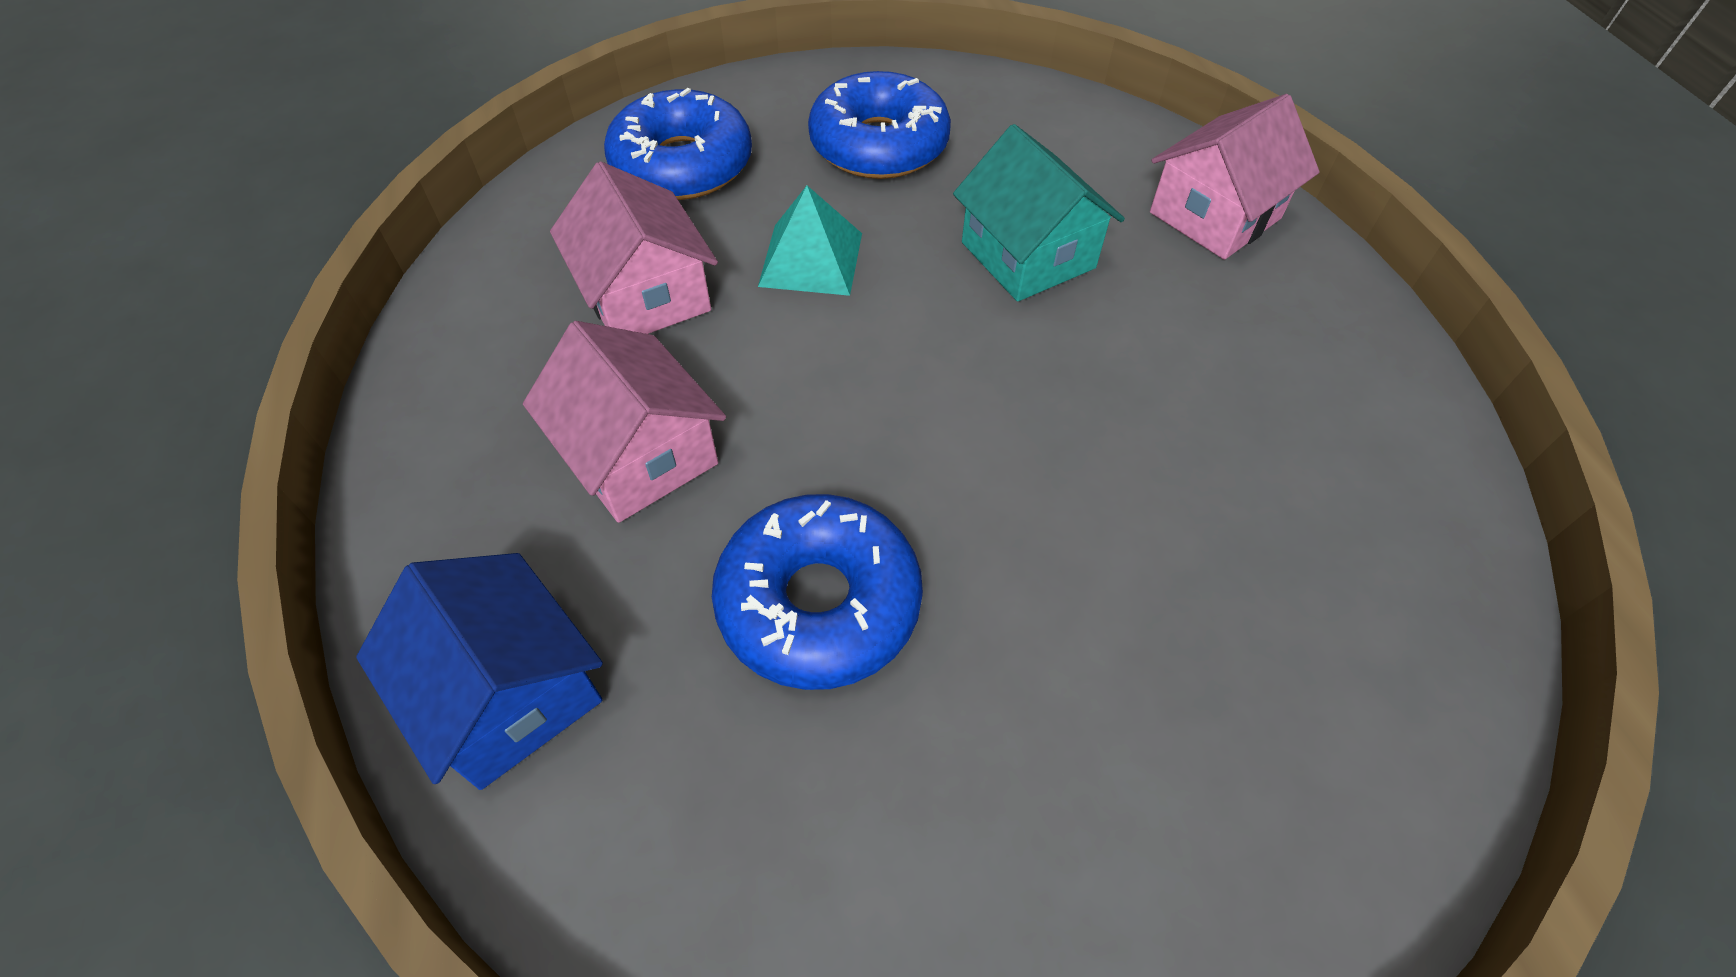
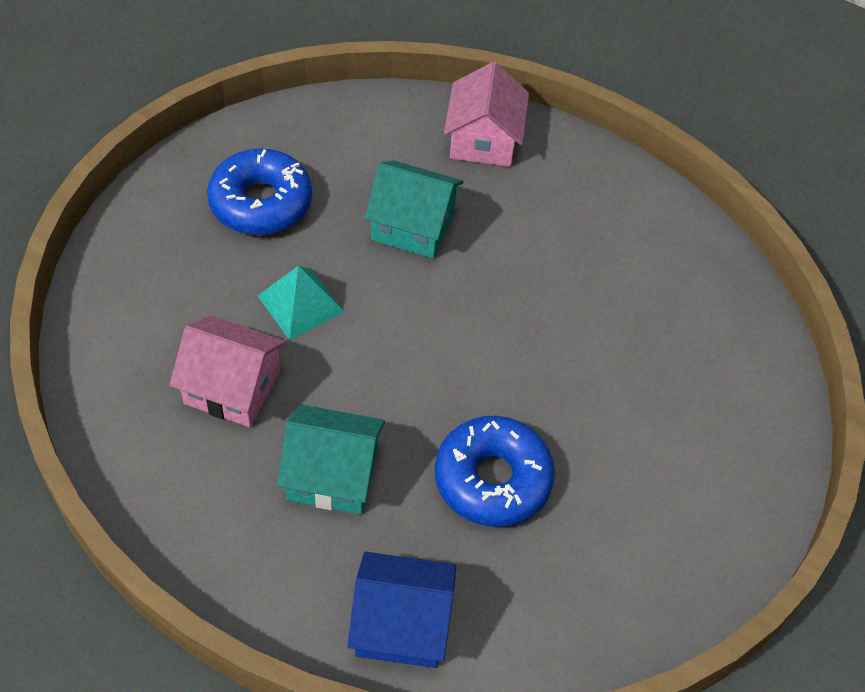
camera: 45 degrees left, 0 degrees up
(639, 455) = (332, 475): pink house -> turquoise house
(682, 164) = (155, 290): blue donut -> none

